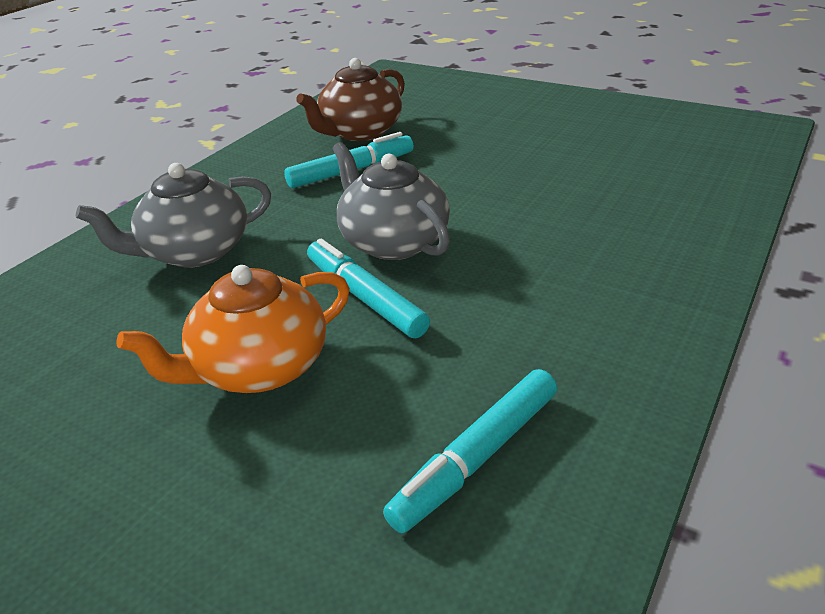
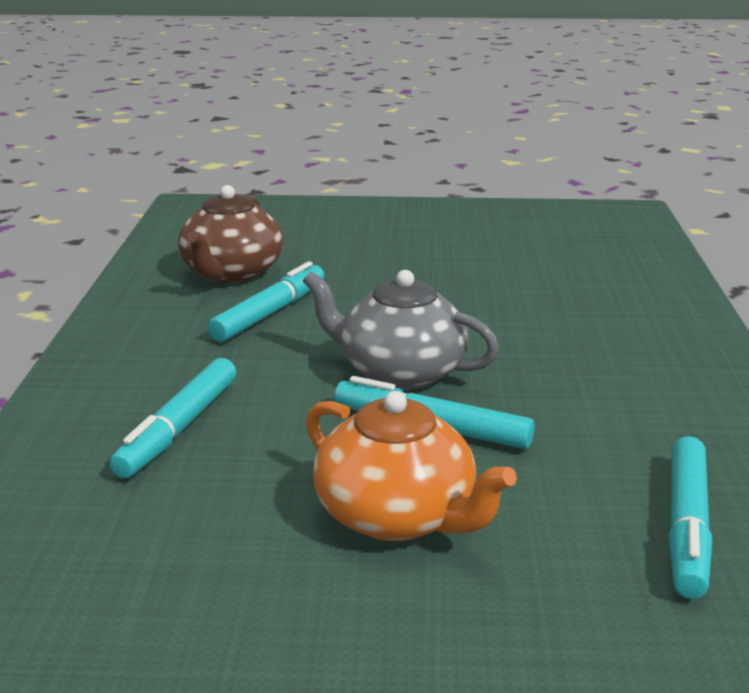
camera: 30 degrees left, 10 degrees down
(194, 252) = (178, 429): grey teapot -> turquoise marker
(259, 368) = (397, 516): orange teapot -> orange teapot turned 75 degrees counterclockwise

